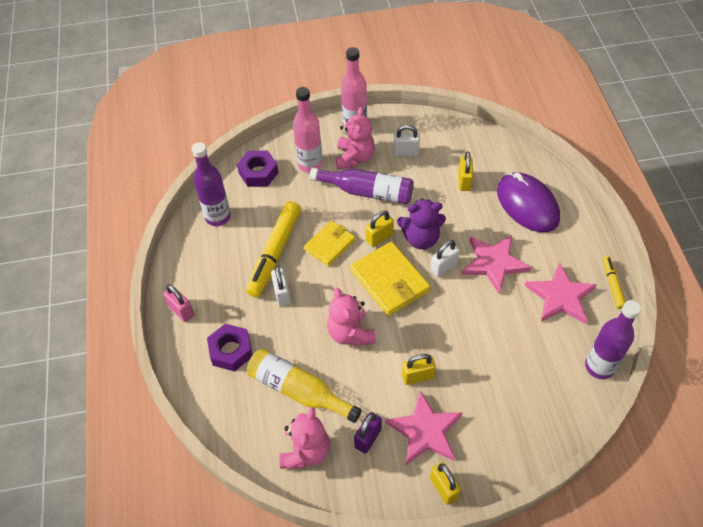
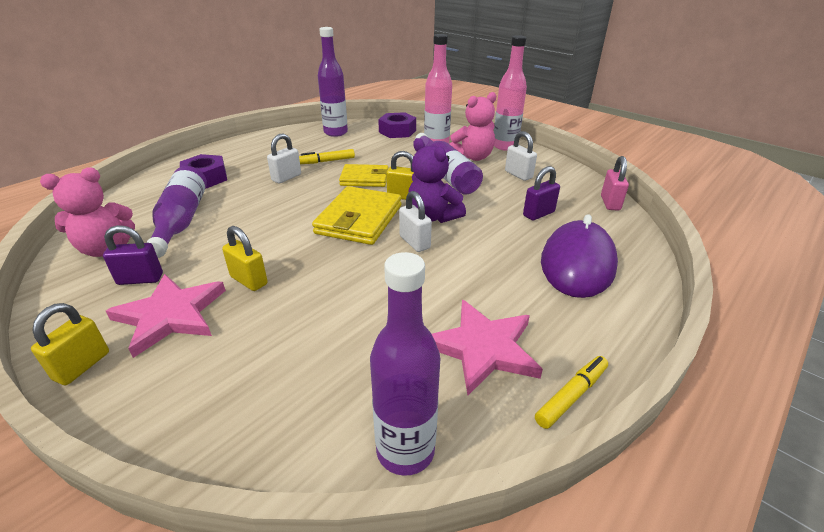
camera: 50 degrees right, 20 degrees down
(181, 311) = (231, 149): pink padlock -> pink padlock (610, 203)
(275, 253) = (327, 161): yellow marker -> yellow marker, size x0.51
(298, 390) = (182, 220): yellow bottle -> purple bottle
(350, 333) = (273, 222): pink teddy bear -> none
(443, 267) = (414, 242): white padlock -> white padlock turned 45 degrees clockwise
(464, 181) = (538, 214): yellow padlock -> purple padlock
(494, 263) = (462, 272): pink star -> none

